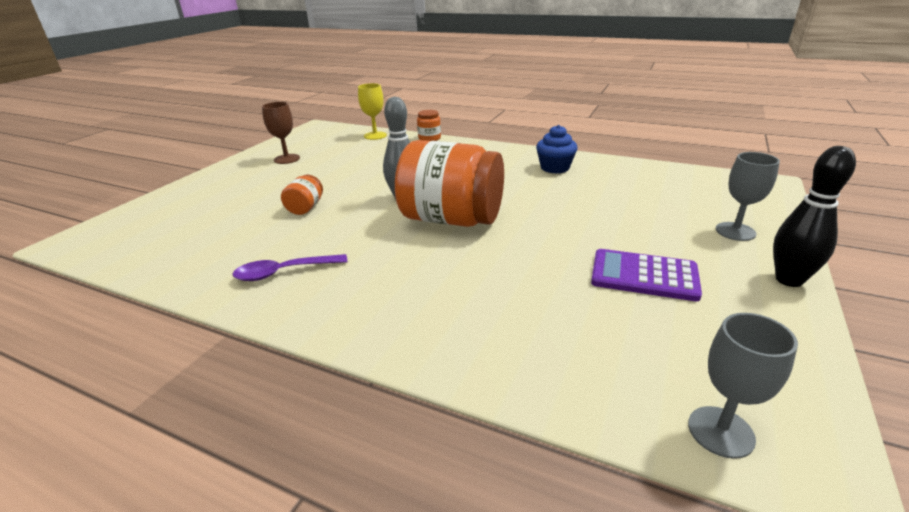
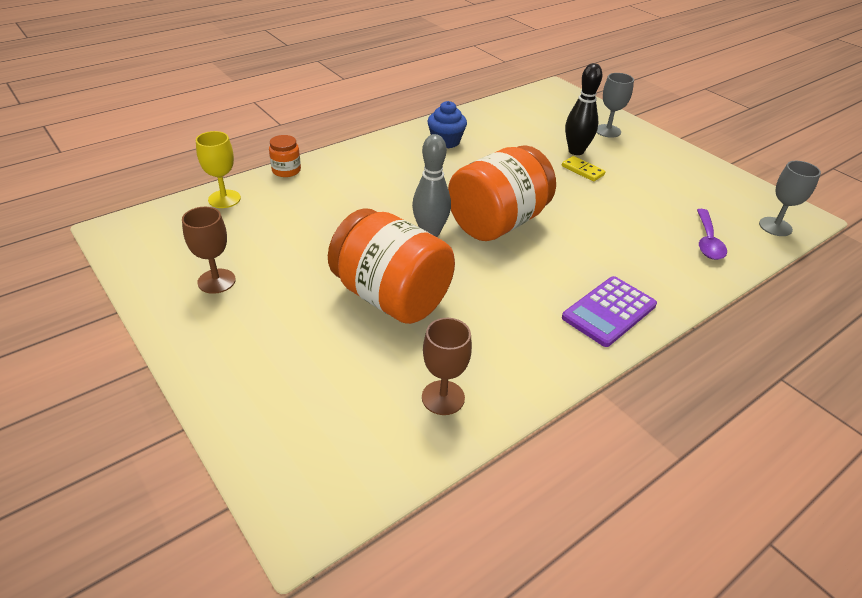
camera: 65 degrees left, 10 degrees up
(192, 257) = (443, 397): none -> brown goblet
(284, 272) = (523, 338): purple spoon -> purple spoon (707, 241)
(305, 208) = (391, 297): orange jar -> orange jar, size x2.35
(613, 237) = (582, 170): none -> yellow domino
(644, 276) = (637, 183): purple calculator -> purple calculator (609, 311)
(789, 280) = (669, 145): black bowling pin -> black bowling pin (576, 151)

